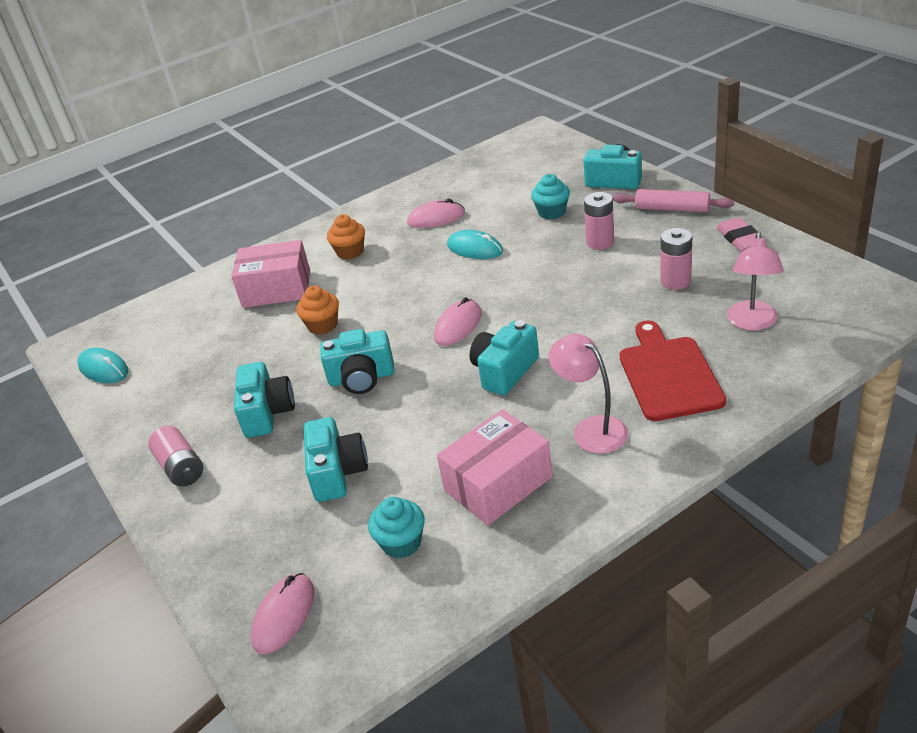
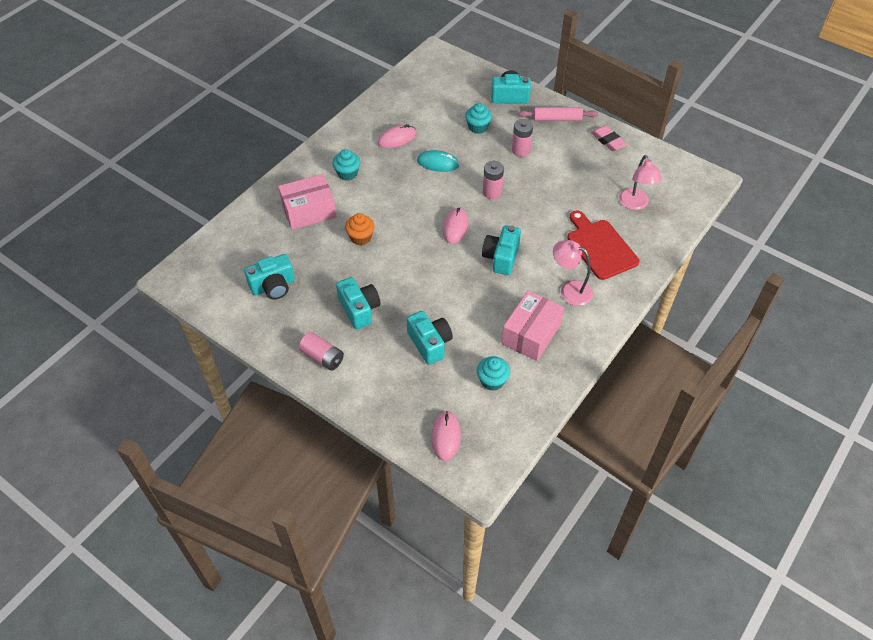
camera: 25 degrees left, 15 degrees up
(103, 369) = (214, 293): turquoise mouse -> none
(350, 252) = (347, 173): orange cupcake -> turquoise cupcake
(361, 378) = (410, 275): turquoise camera -> turquoise camera (273, 286)
(675, 281) = (580, 177): pink battery -> pink battery (492, 192)

